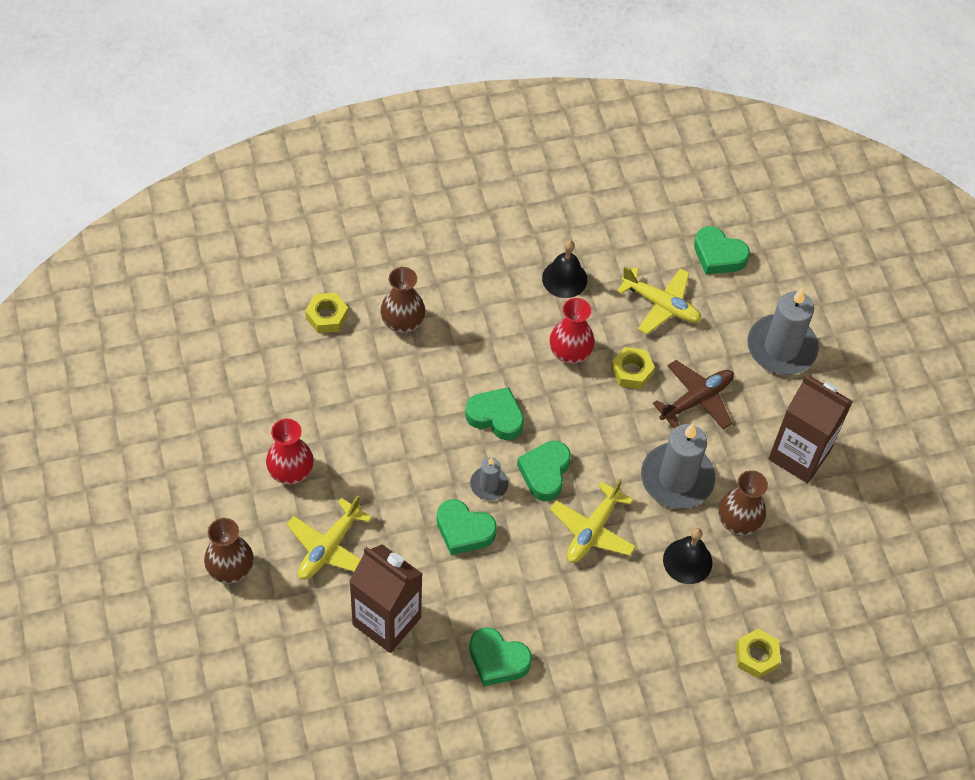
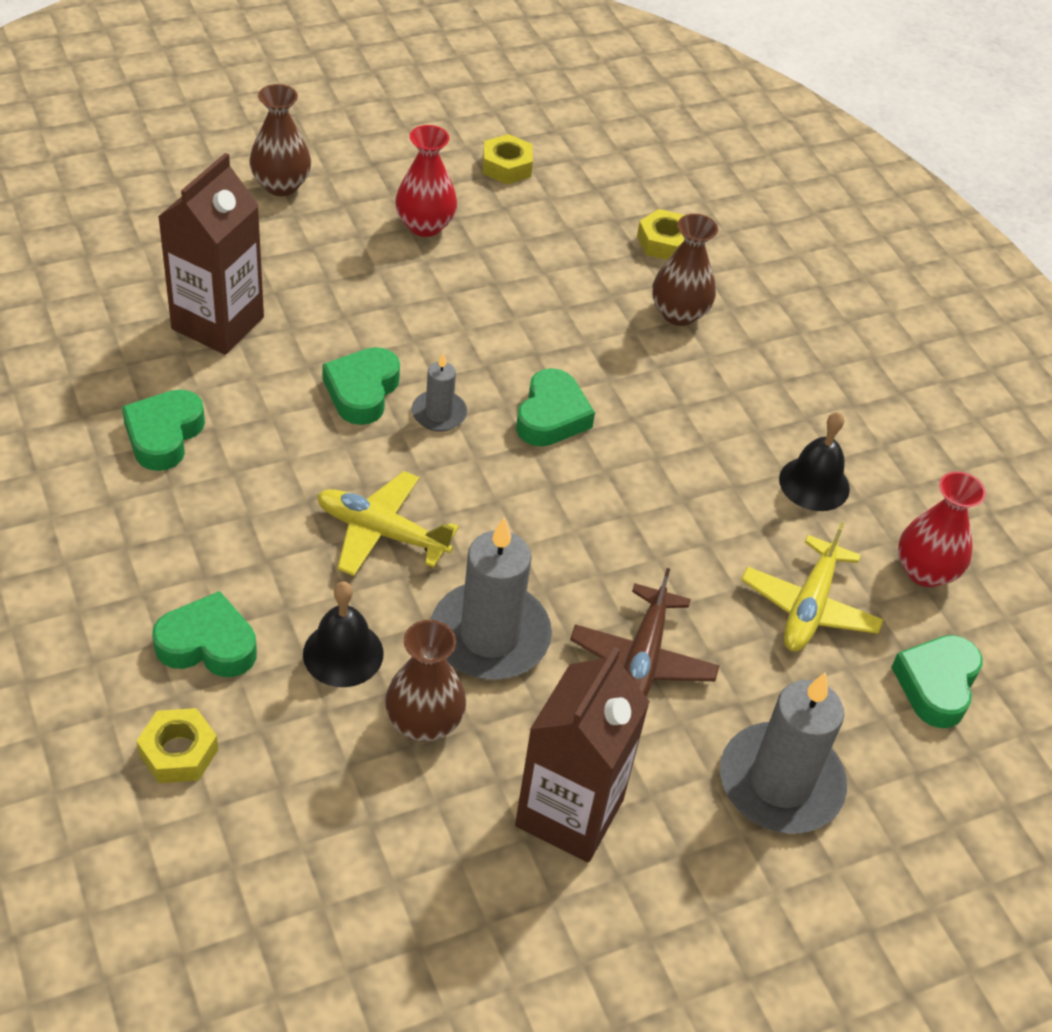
camera: 80 degrees right, 10 degrees down
(329, 547) = (320, 265): yellow plane -> none
(545, 473) = (470, 474): green heart -> green heart (208, 644)
(570, 352) = (684, 495): red vase -> red vase (925, 571)
(631, 371) = (672, 571): yellow nut -> yellow nut (506, 166)
(696, 400) = (642, 659): brown plane -> brown plane turned 60 degrees clockwise

